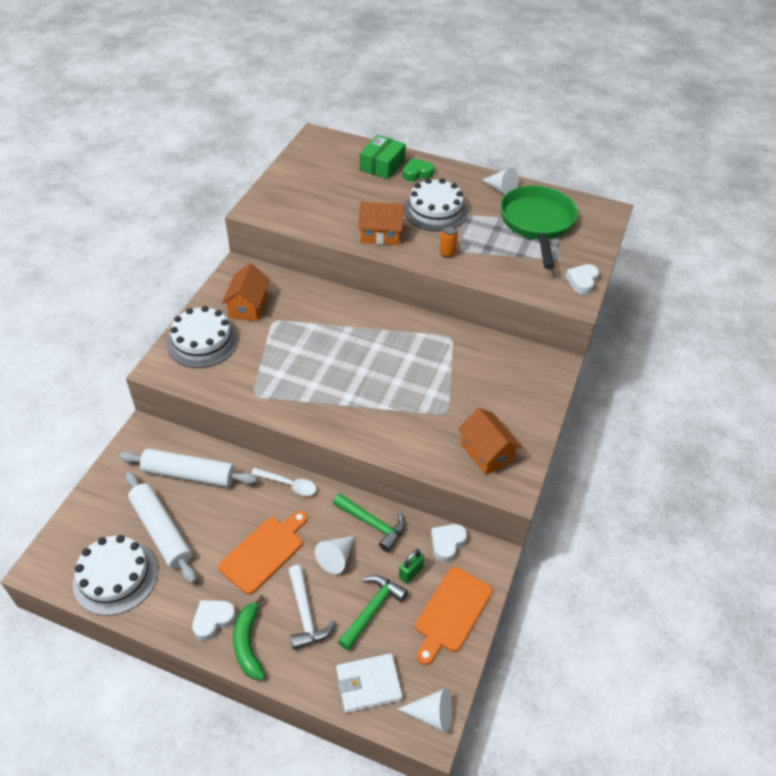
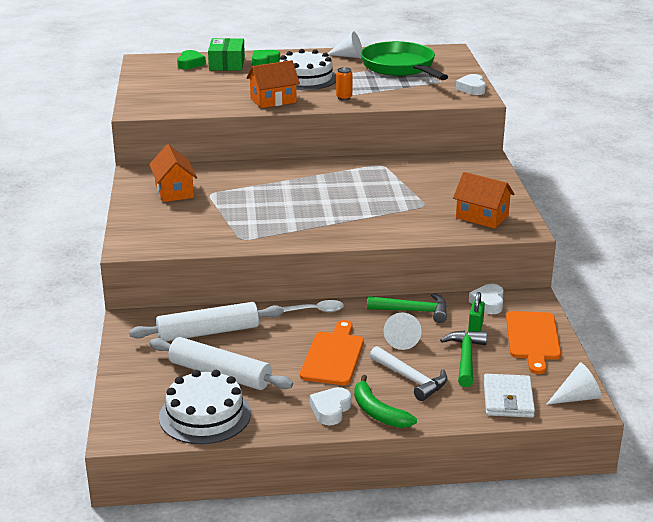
camera: 25 degrees left, 20 degrees down
(202, 342) = (154, 222): white cake -> none
(351, 155) = (190, 64): none -> green heart
(368, 684) = (508, 399): white wallet -> white wallet turned 45 degrees counterclockwise

